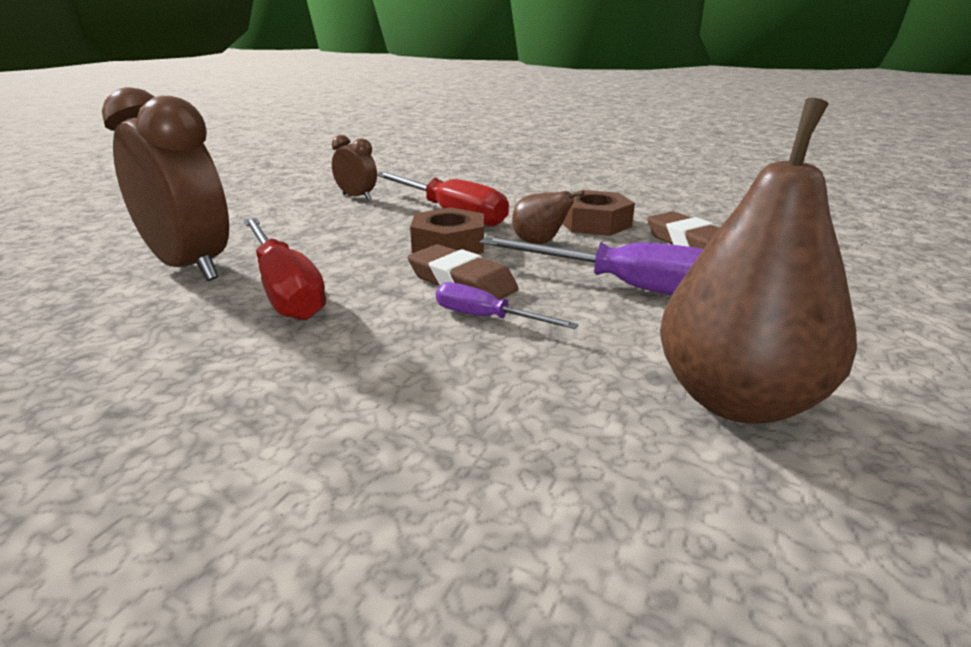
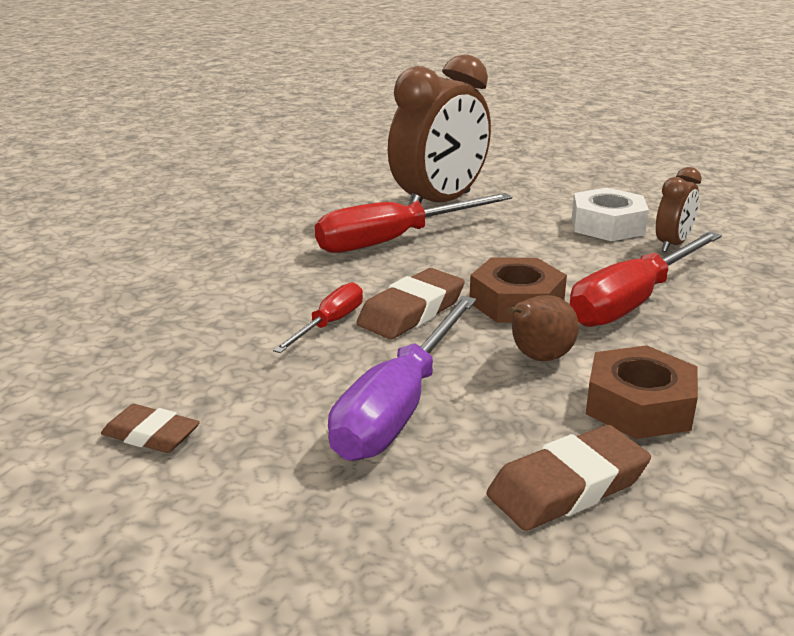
camera: 90 degrees right, 0 degrees up
(306, 210) = (607, 225): none -> white nut
(487, 318) = (329, 324): purple screwdriver -> red screwdriver
(737, 400) = (151, 435): brown pear -> brown eraser

